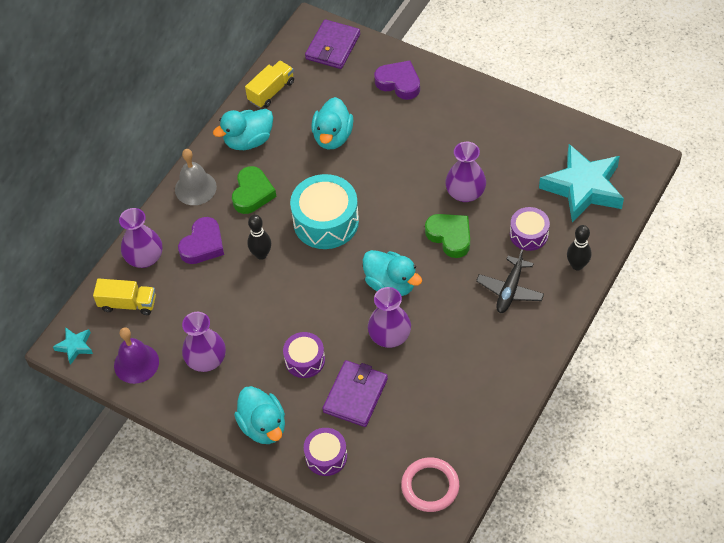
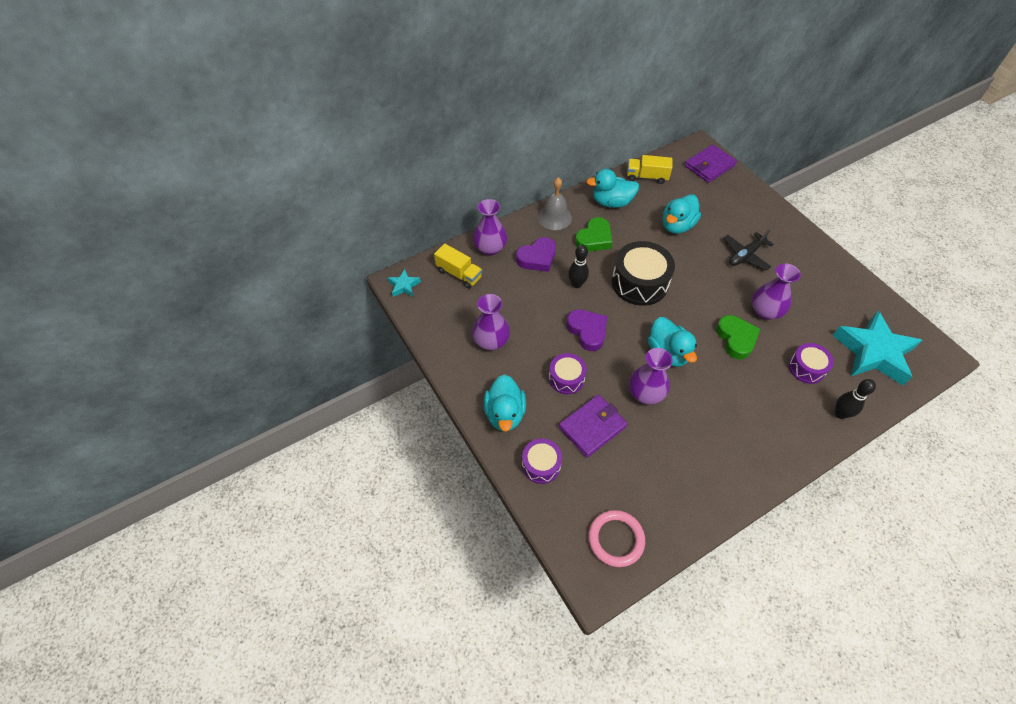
camera: 25 degrees right, 0 degrees up
(136, 363) = (439, 318): purple bell -> none
(271, 91) = (646, 177): yellow truck -> yellow truck turned 150 degrees counterclockwise
(326, 221) = (639, 283): turquoise drum -> black drum
(399, 83) = (749, 210): purple heart -> purple heart (587, 331)
(510, 290) = (769, 406): black plane -> black plane (745, 255)

